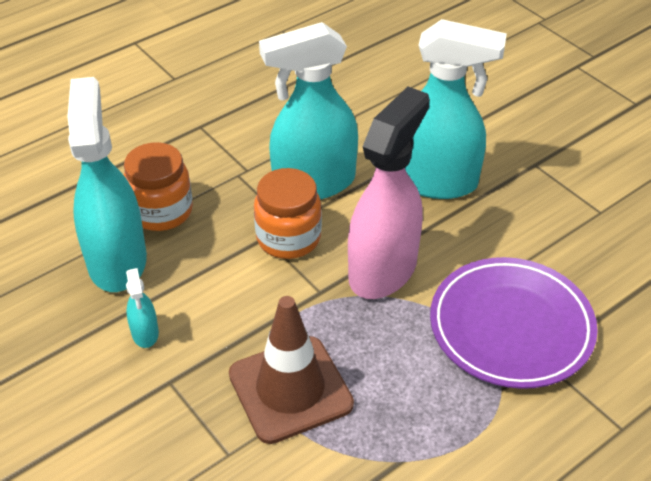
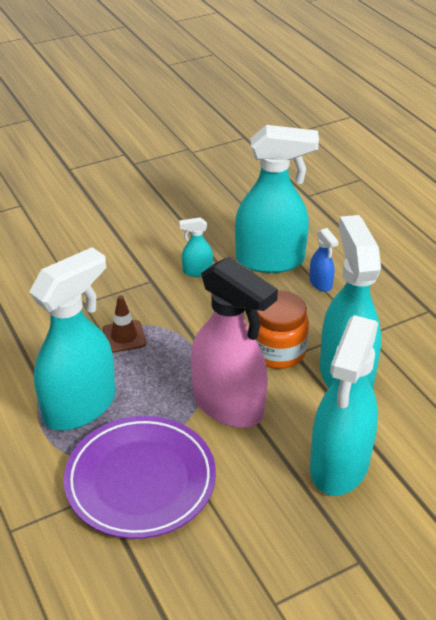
camera: 100 degrees right, 5 degrees down
(161, 211) = (320, 283): orange jar -> blue spray bottle
(290, 389) = (124, 336): brown traffic cone -> brown traffic cone, size x0.52
(425, 407) = (80, 406): none -> turquoise spray bottle

